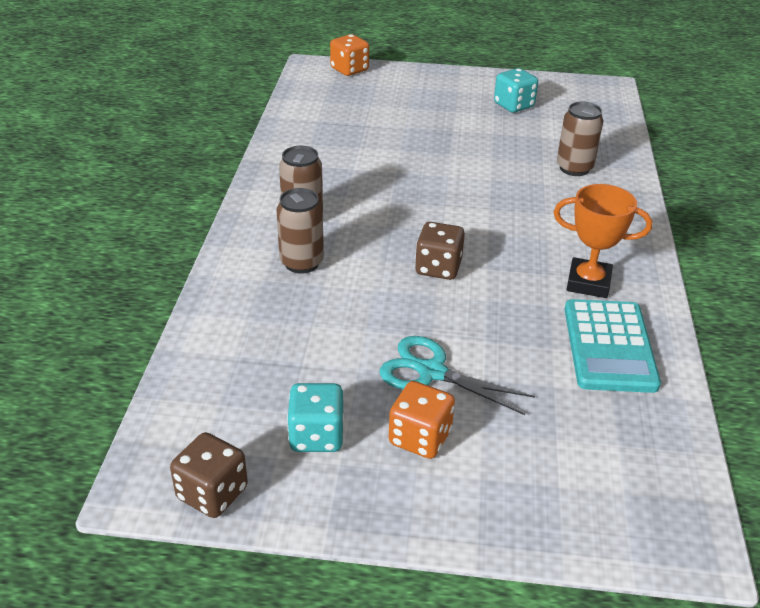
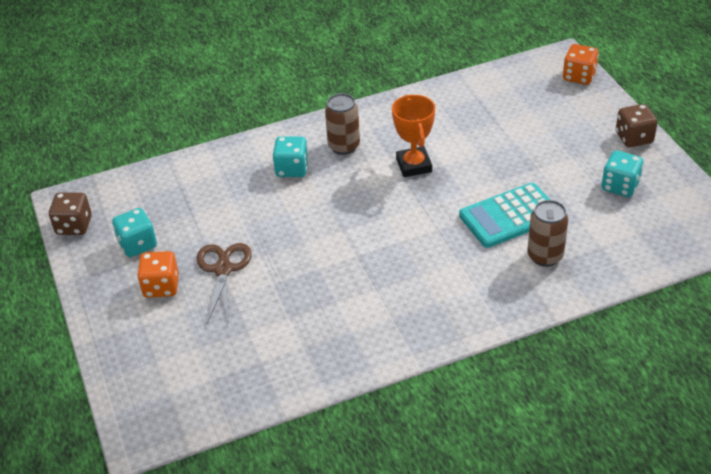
camera: 65 degrees right, 5 degrees up
(301, 263) = (292, 169): brown can -> turquoise dice
(432, 372) = (223, 269): turquoise scissors -> brown scissors
(438, 268) = (336, 231): brown dice -> brown dice (634, 138)
(588, 283) = (380, 313): orange trophy -> orange trophy (414, 165)
(609, 346) = (310, 346): turquoise calculator -> turquoise calculator (509, 216)

